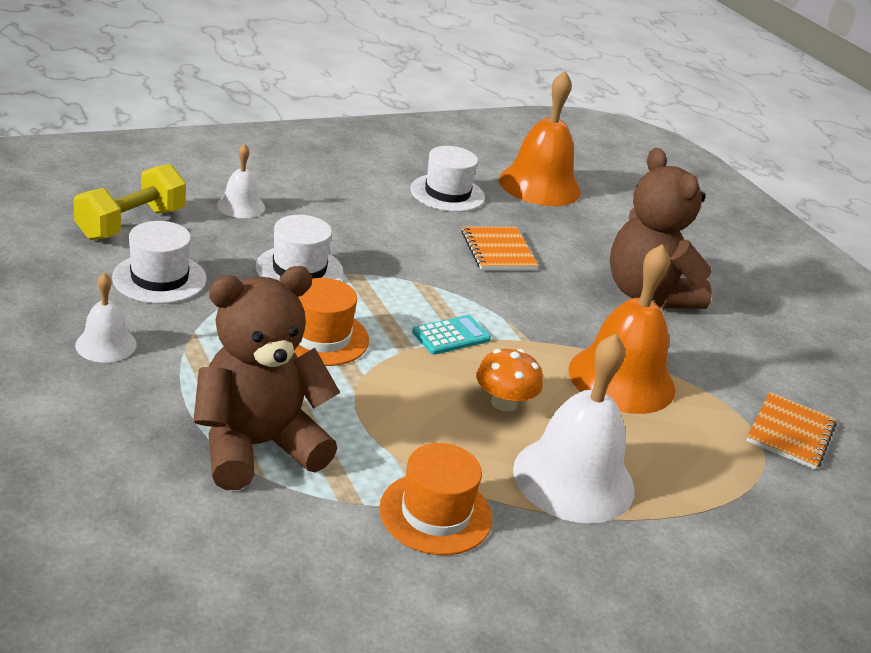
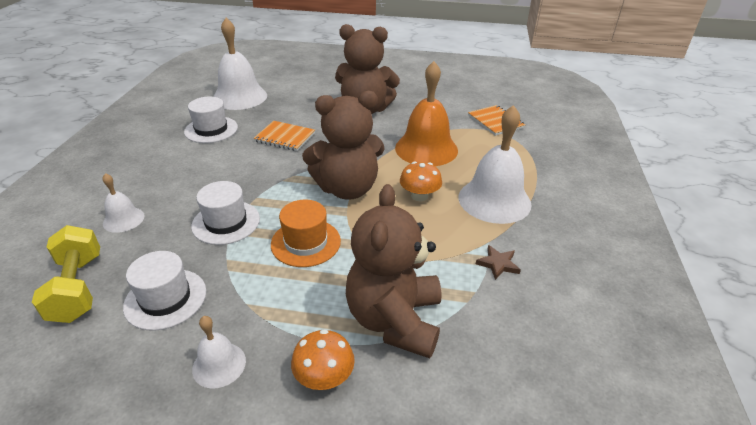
camera: 50 degrees left, 5 degrees up
(139, 418) = (324, 377): none -> orange mushroom
(435, 513) = (498, 264): orange hat -> brown star
(451, 336) = (347, 189): turquoise calculator -> brown teddy bear
(539, 185) = (240, 97): orange bell -> white bell

